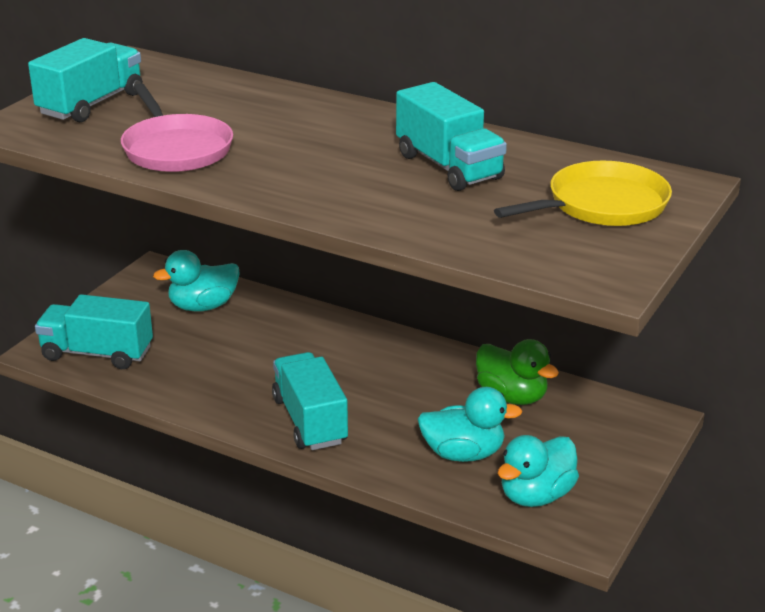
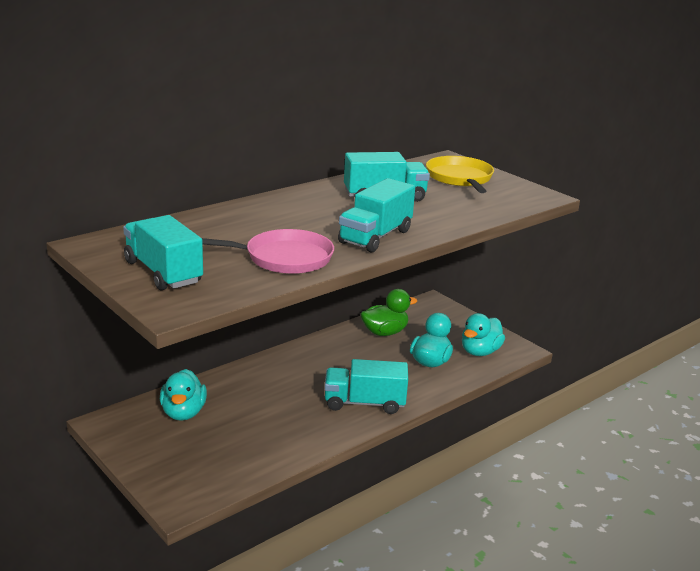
camera: 70 degrees left, 5 degrees down
(97, 353) = (208, 475): turquoise truck -> turquoise truck (375, 237)
(536, 495) = (480, 352): turquoise duck -> turquoise duck turned 60 degrees clockwise

